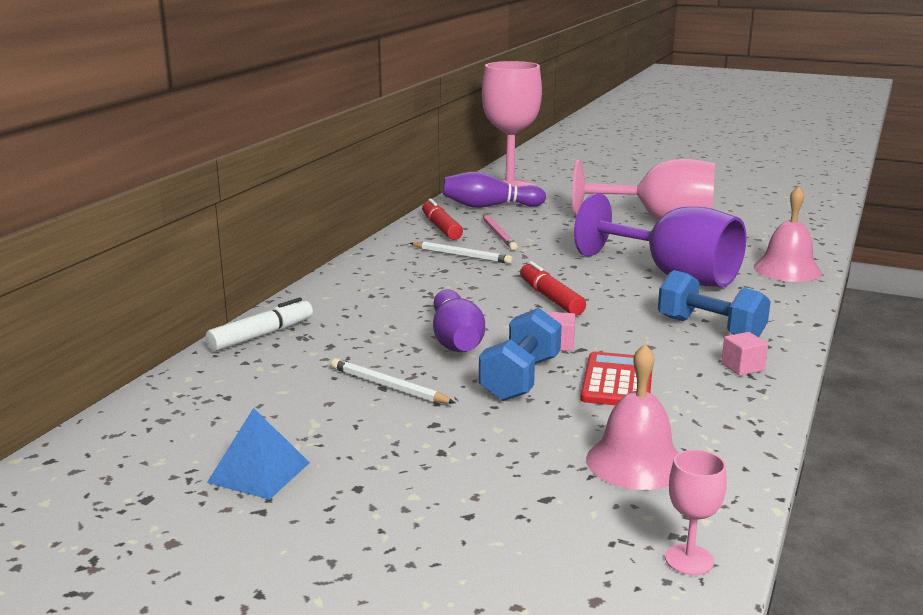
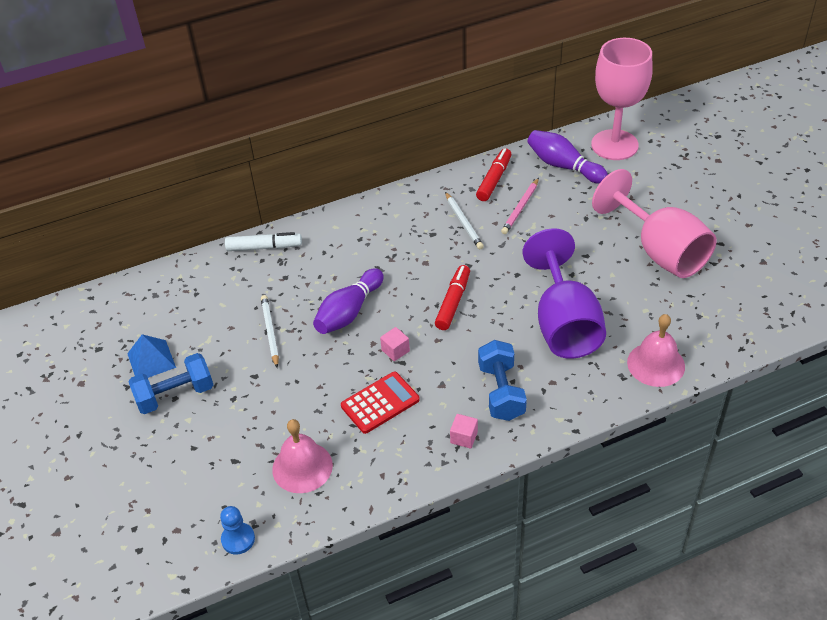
camera: 45 degrees right, 25 degrees up
(520, 379) = (336, 367): blue dumbbell -> blue dumbbell (175, 395)
(689, 560) = (238, 539): pink goblet -> blue pawn

